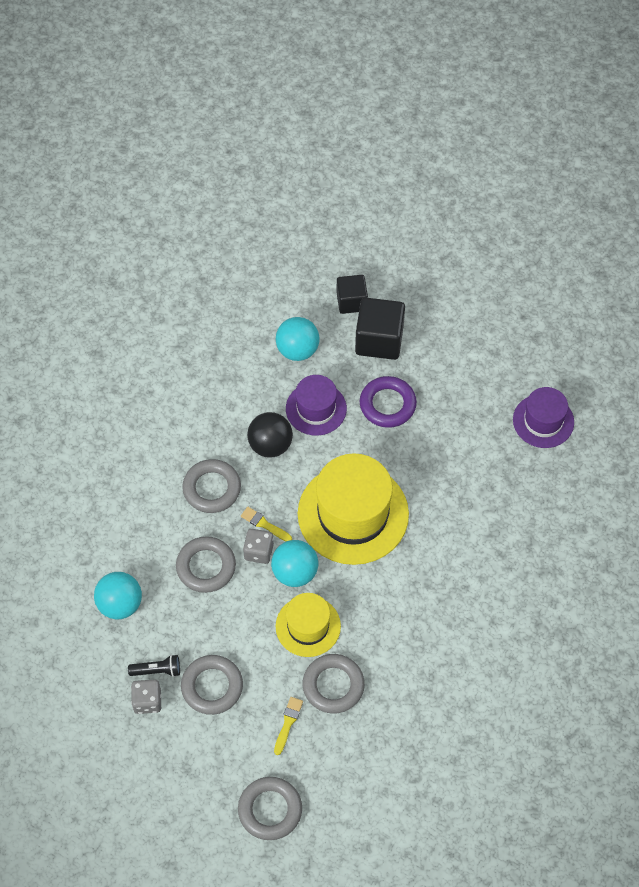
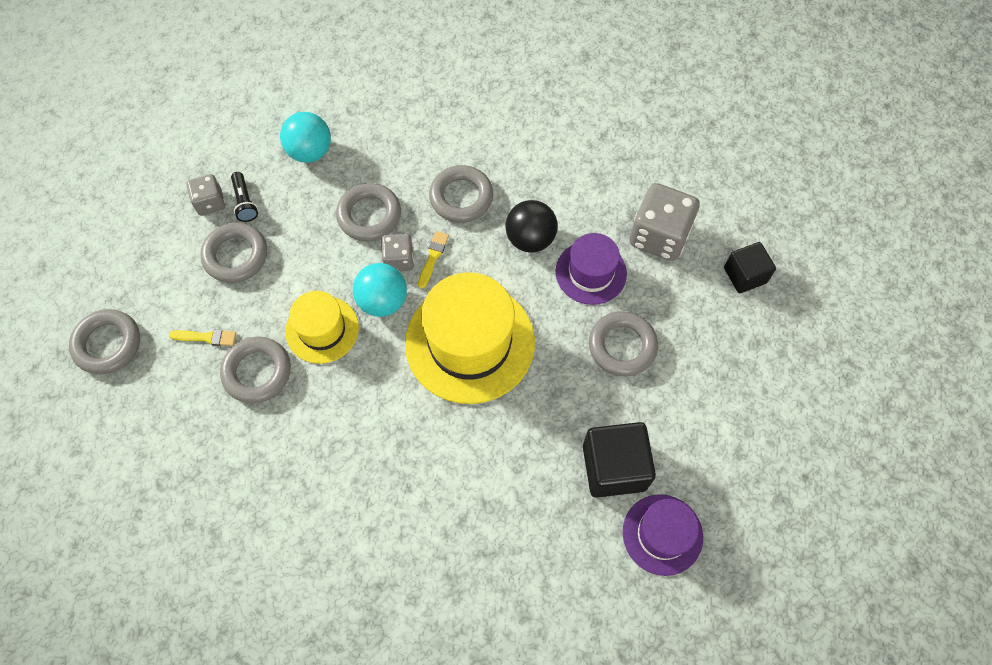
camera: 75 degrees right, 5 degrees up
(297, 350) = (659, 236): turquoise ball -> grey dice
(379, 340) = (705, 317): black cube -> black cube (614, 467)
(387, 404) = (622, 346): purple ring -> grey ring

